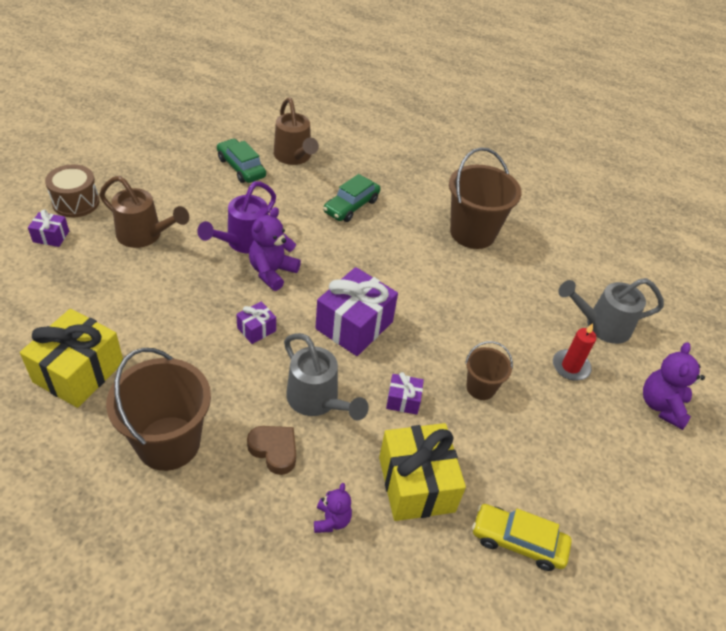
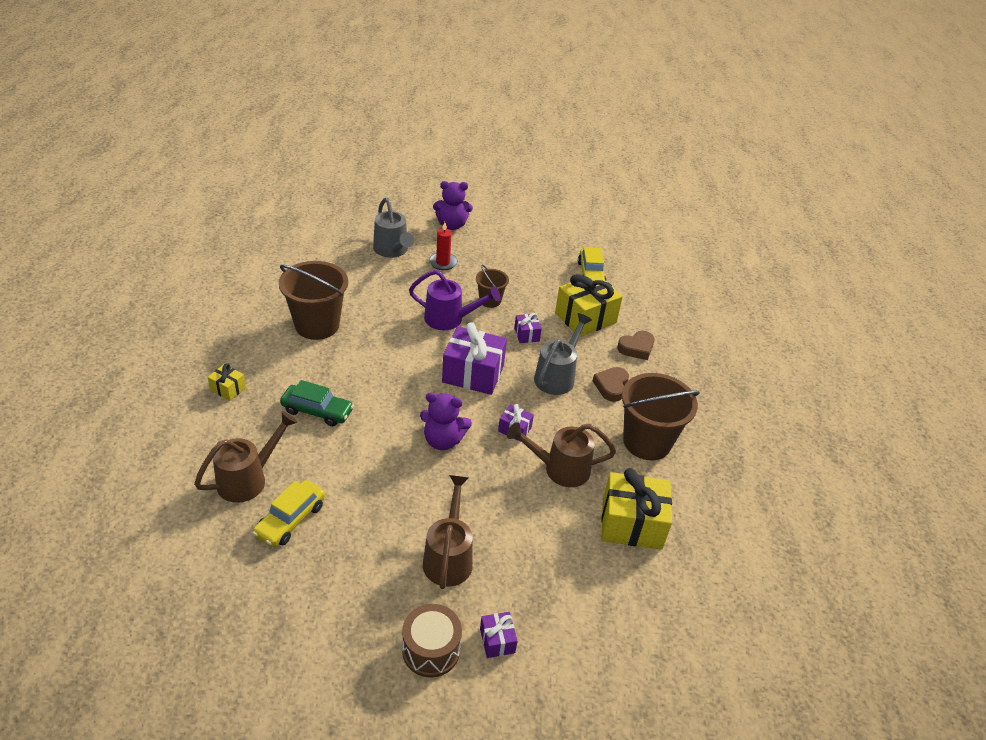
camera: 110 degrees left, 5 degrees down
(183, 344) = (560, 469): none -> brown watering can
(241, 167) = (290, 520): green car -> yellow car
(244, 242) = (415, 474): purple watering can -> purple watering can (449, 319)
(331, 520) = (636, 348): purple teddy bear -> brown heart
(401, 166) = (228, 389): none -> yellow gift

